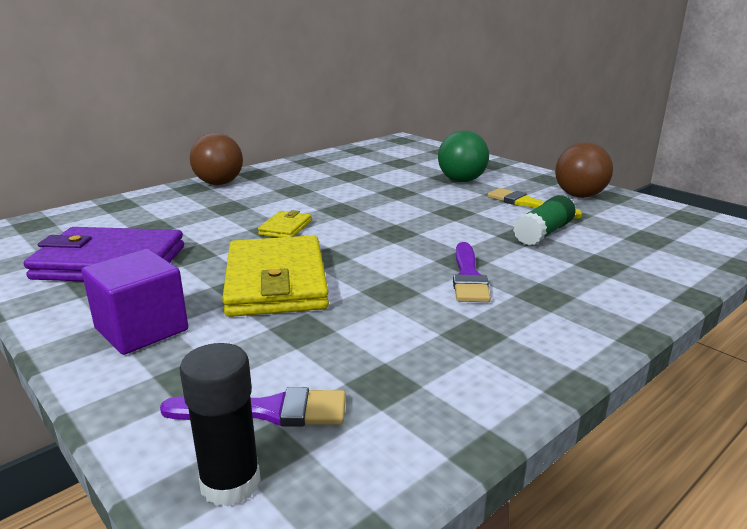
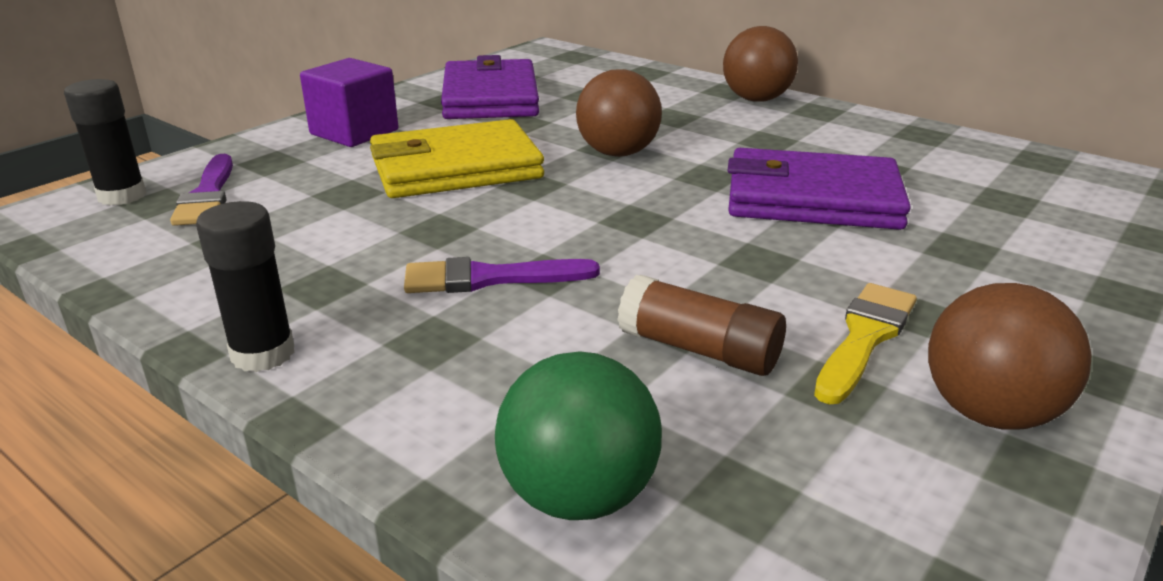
camera: 80 degrees right, 5 degrees up
(285, 228) = (617, 153): yellow wallet -> brown ball
(383, 192) = (812, 199): none -> purple wallet
(461, 181) = (952, 263): green ball -> green ball (578, 496)
(543, 233) = (699, 350): green glue stick -> brown glue stick
(572, 353) = (263, 354): none -> black glue stick

